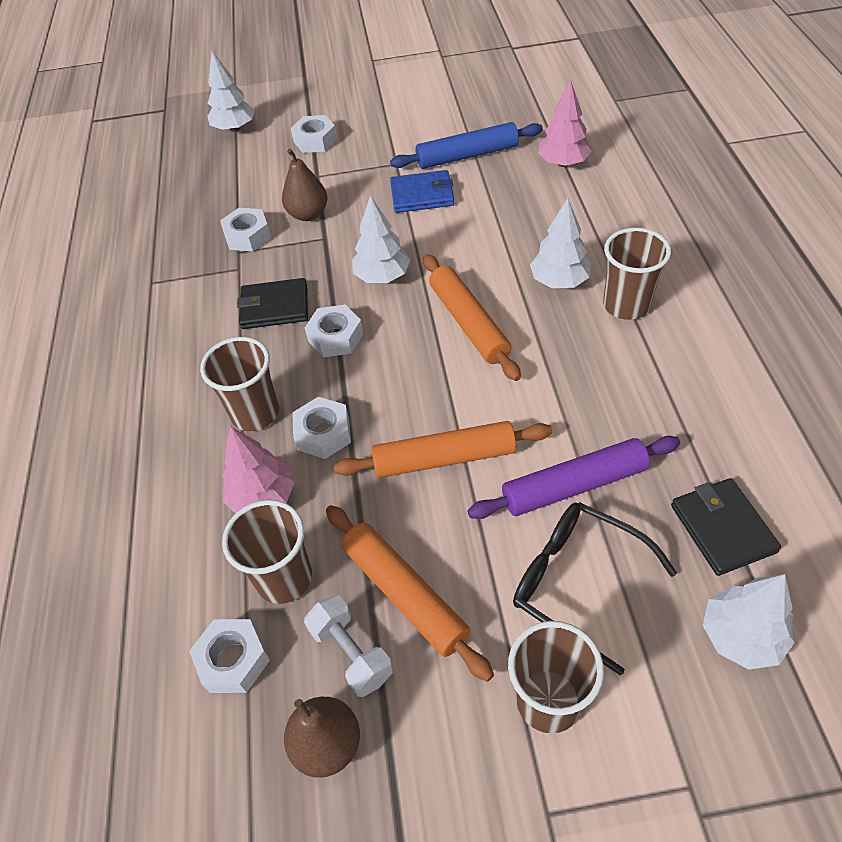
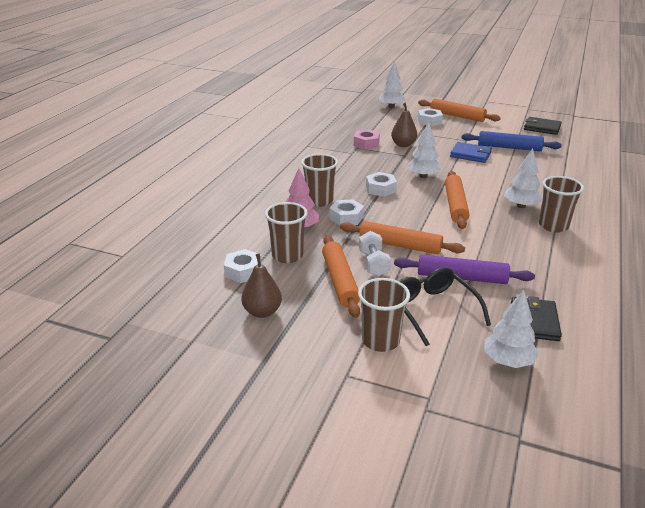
camera: 25 degrees right, 20 degrees down
(248, 236) = (366, 143): white nut -> pink nut
(274, 307) = (359, 170): black wallet -> black wallet (542, 128)
(350, 112) = (457, 116): none -> orange rolling pin
(351, 653) = (298, 289): white dumbbell -> white dumbbell (373, 263)
(563, 163) = (564, 165): pink tree -> none

